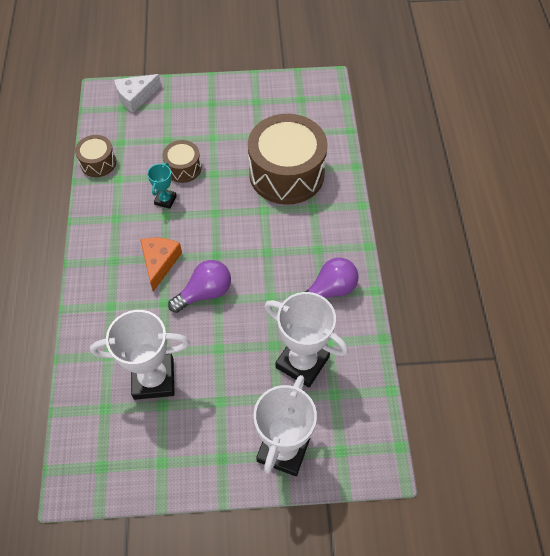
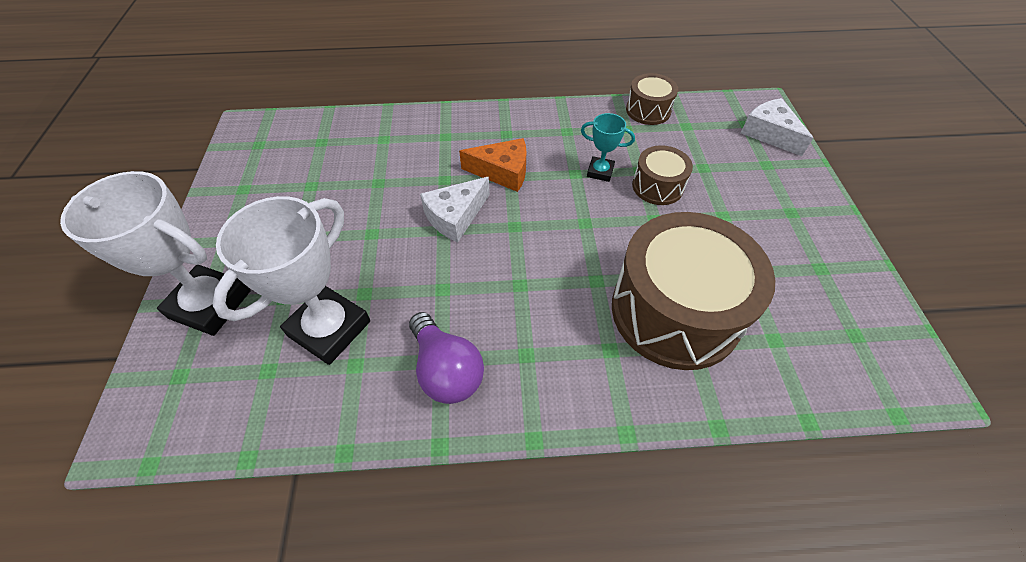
camera: 90 degrees right, 5 degrees down
(153, 379) = (345, 176): white trophy -> none
(205, 293) = (455, 216): purple light bulb -> white cheese

